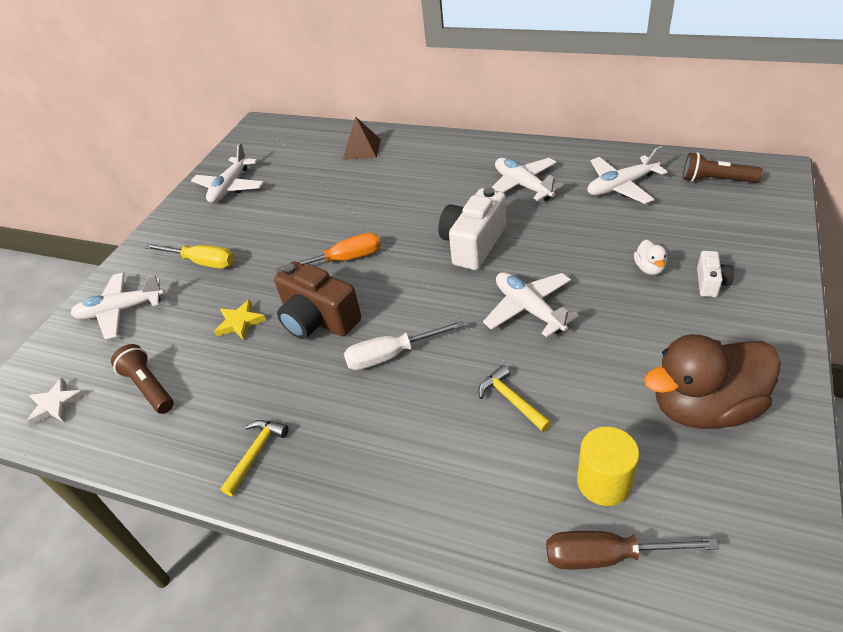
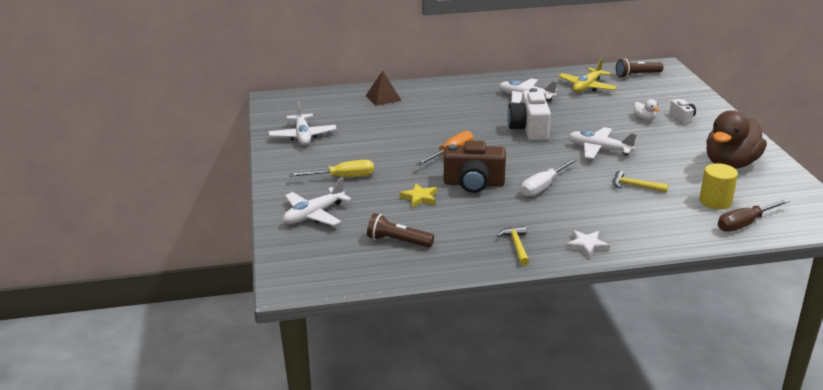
camera: 35 degrees left, 15 degrees down
(56, 405) = (337, 268): white star -> white star (586, 246)
(621, 186) = (587, 87): white plane -> yellow plane

